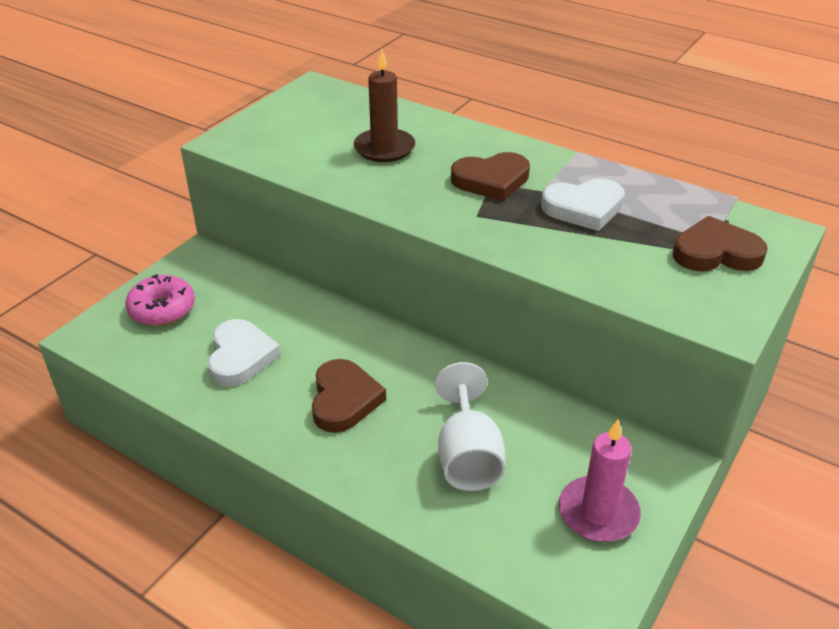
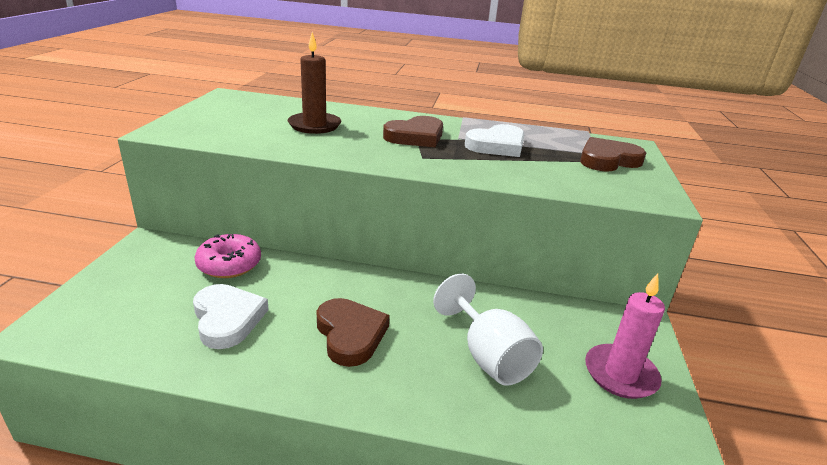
camera: 25 degrees left, 10 degrees down
(162, 309) = (123, 293): pink donut -> pink donut (229, 264)

